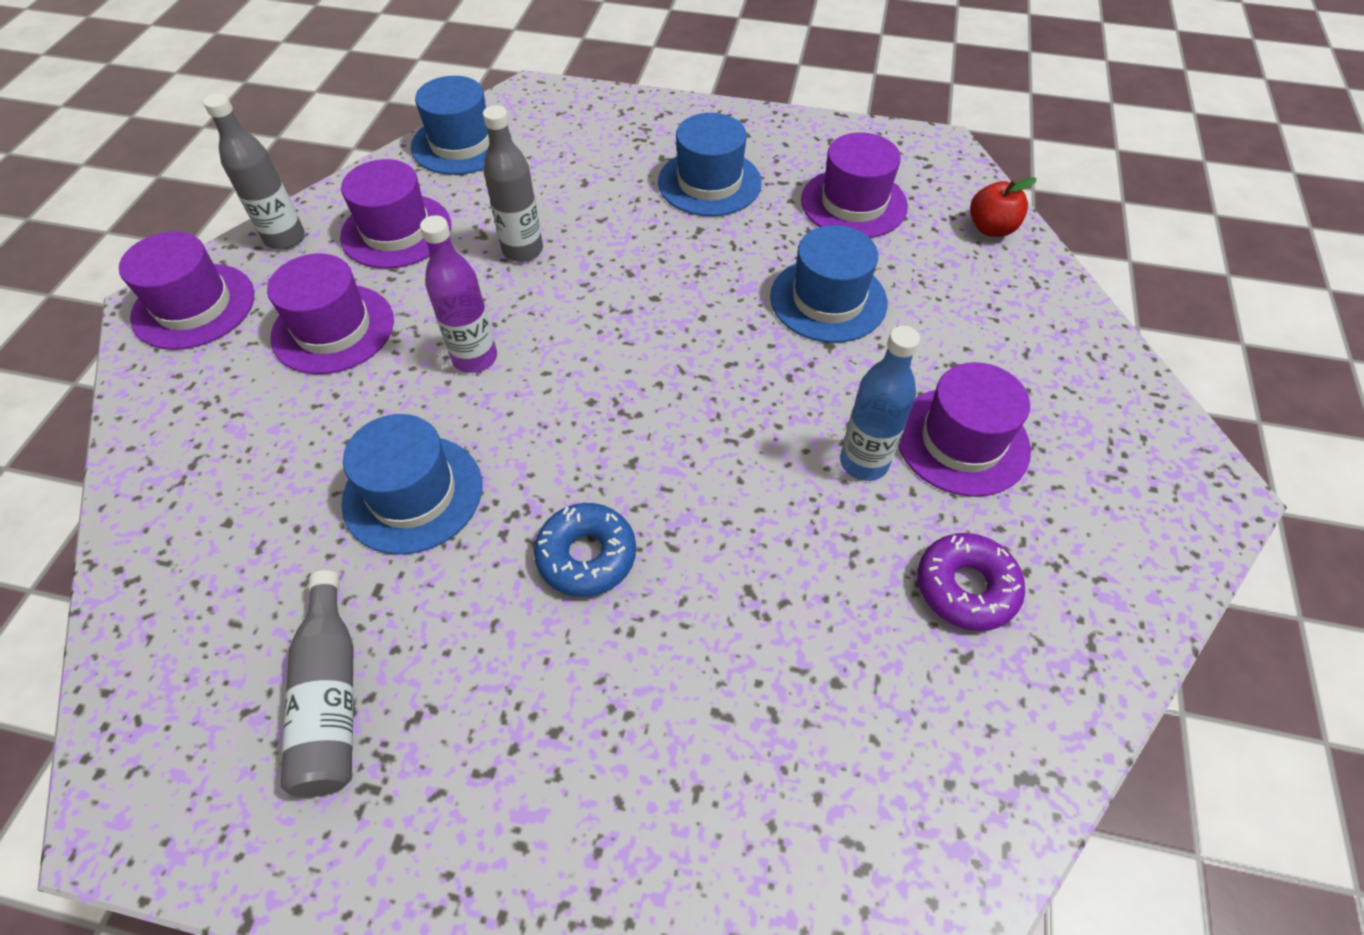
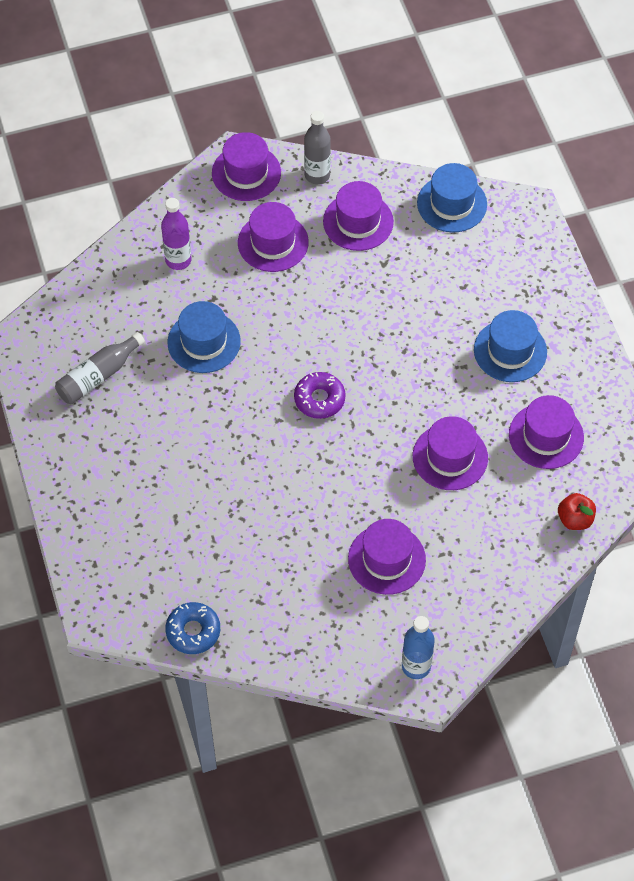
camera: 60 degrees right, 5 degrees up
(475, 358) = (296, 316): purple bottle -> purple bottle (178, 260)
(523, 250) = (386, 290): grey bottle -> none
(586, 556) = (216, 429): blue donut -> blue donut (193, 631)
(828, 300) = (450, 457): blue hat -> purple hat
(864, 462) = (343, 520): blue bottle -> blue bottle (416, 666)
(966, 587) = (296, 590): purple donut -> purple donut (319, 399)

